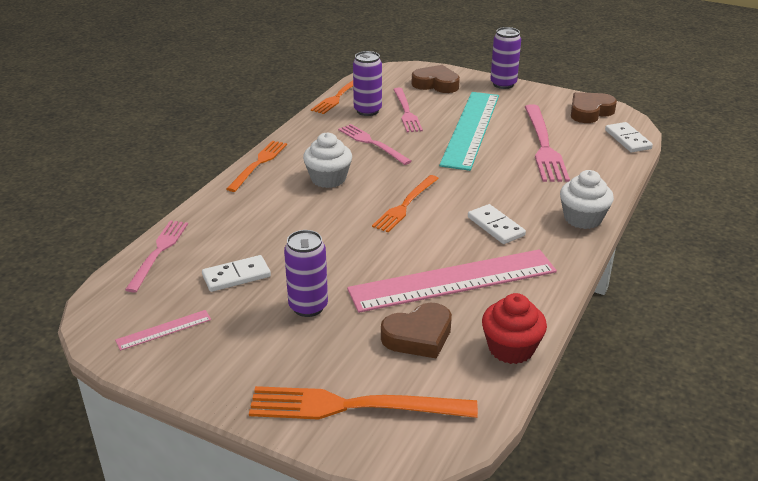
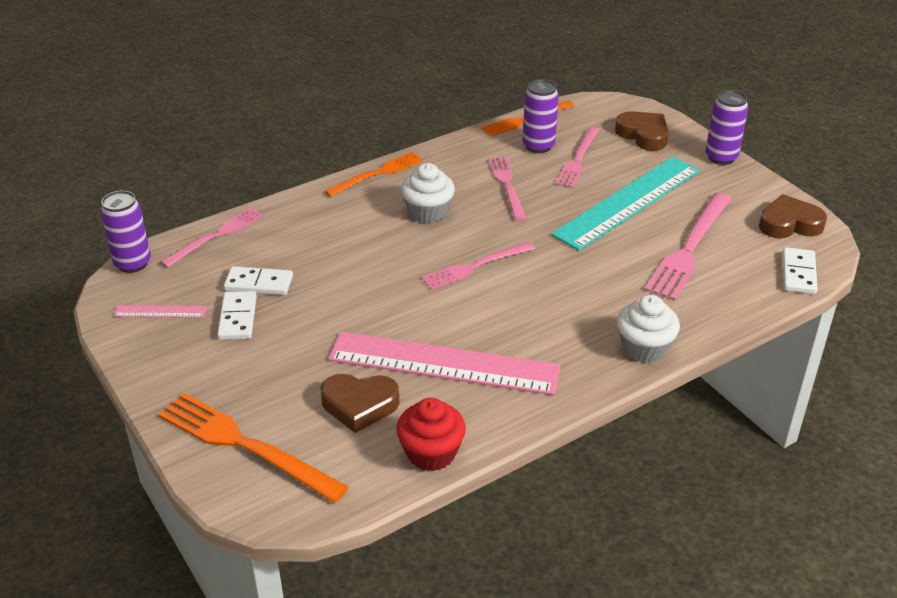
camera: 30 degrees right, 5 degrees up
(308, 307) = (292, 337): purple can -> purple can (133, 263)
(405, 205) = (475, 266): orange fork -> pink fork
(495, 226) = (542, 323): white domino -> white domino (237, 318)

